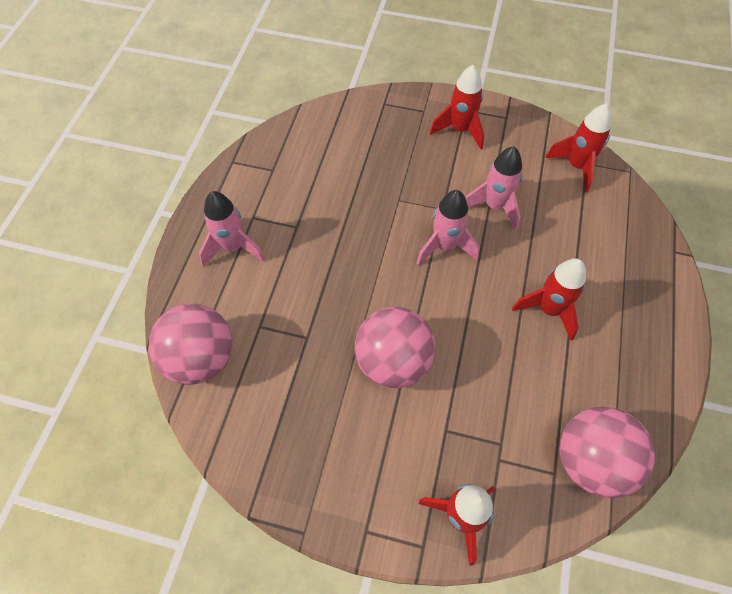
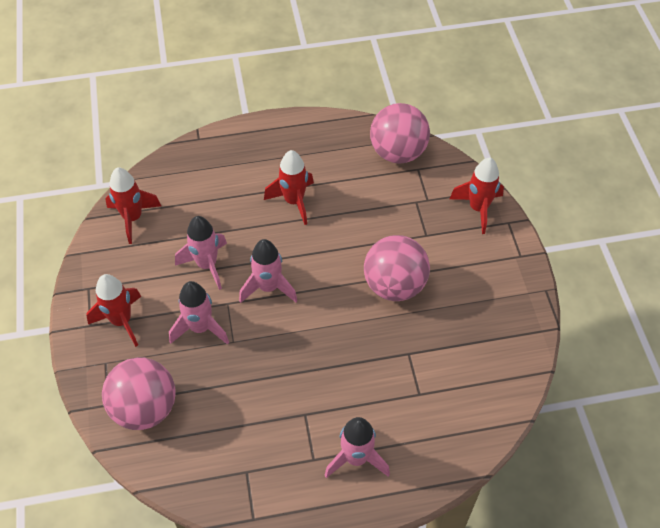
camera: 115 degrees left, 5 degrees down
(201, 359) = (473, 423): pink ball -> pink ball (145, 408)
(425, 180) = (200, 328): none -> pink rocket

